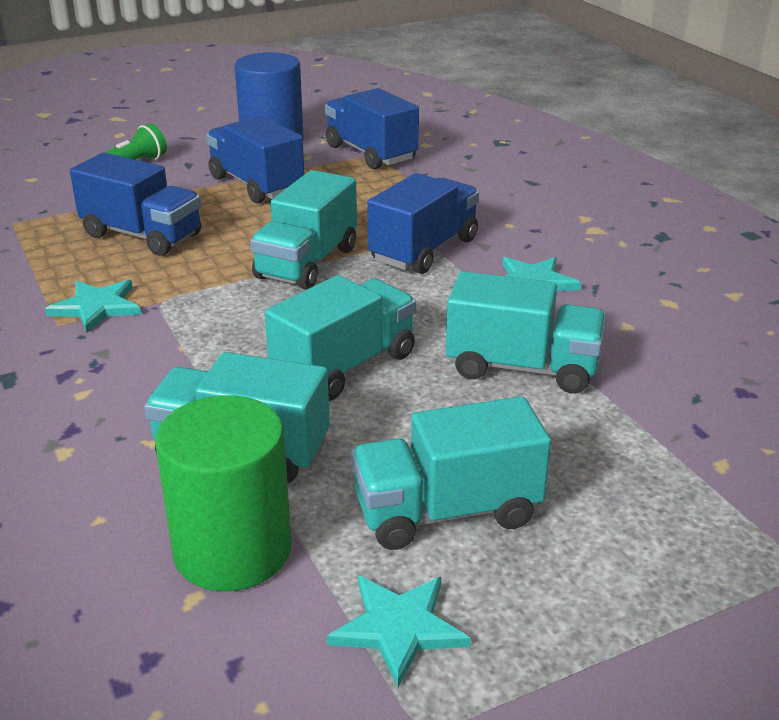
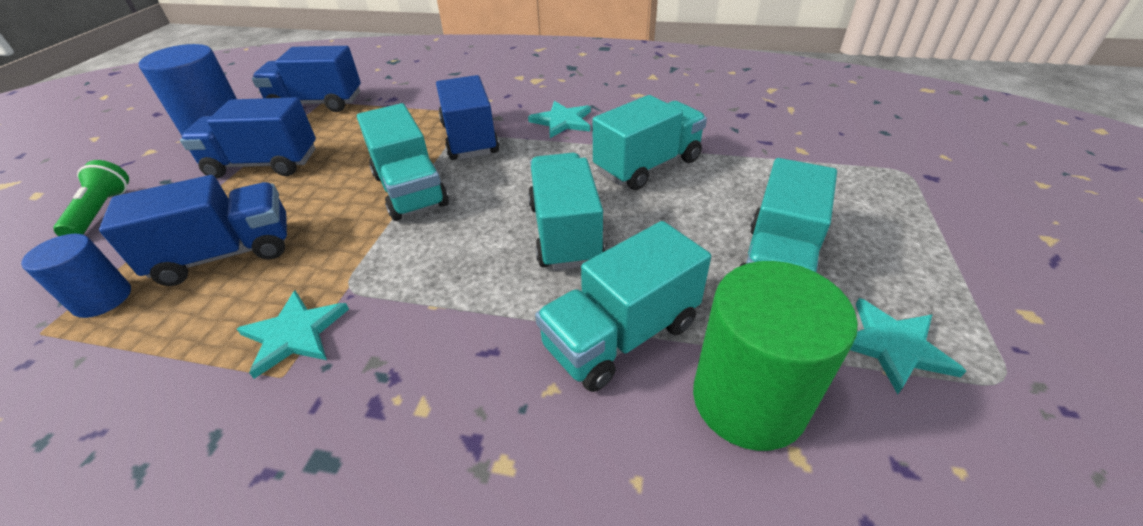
camera: 50 degrees left, 10 degrees up
(57, 222) = (102, 299): none -> blue cylinder

